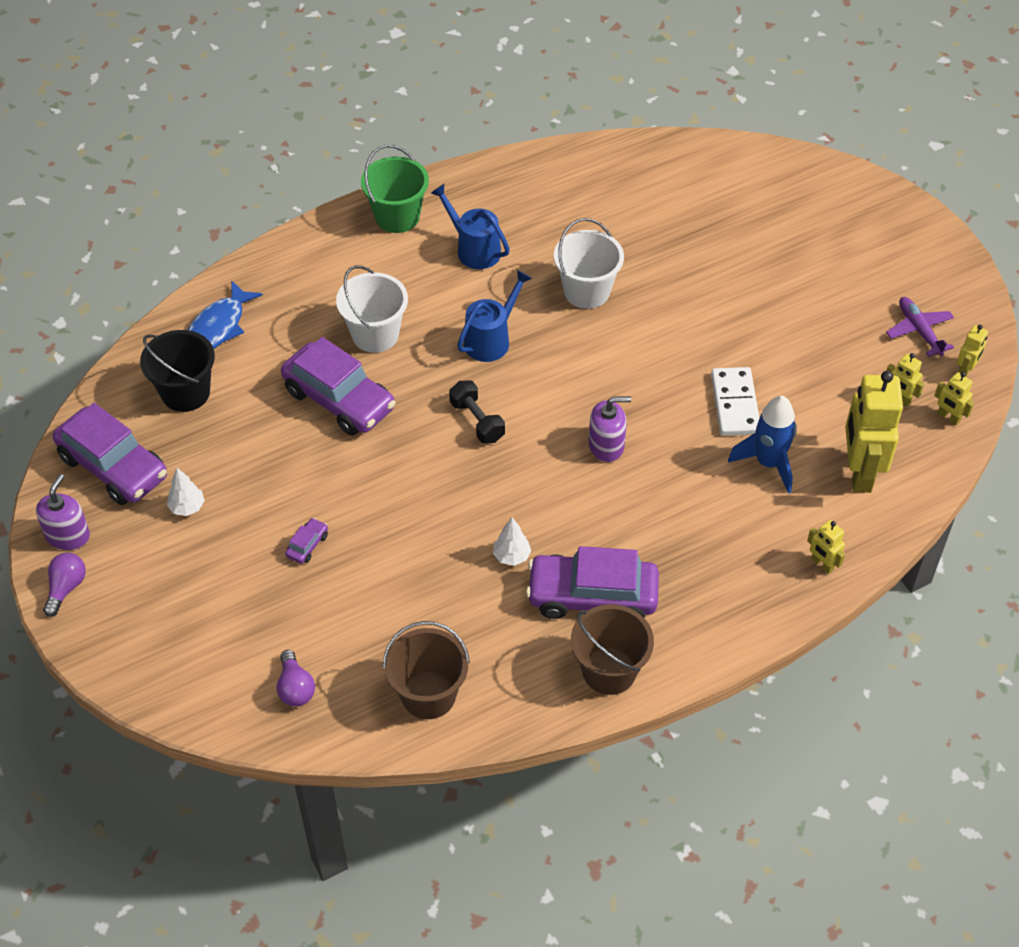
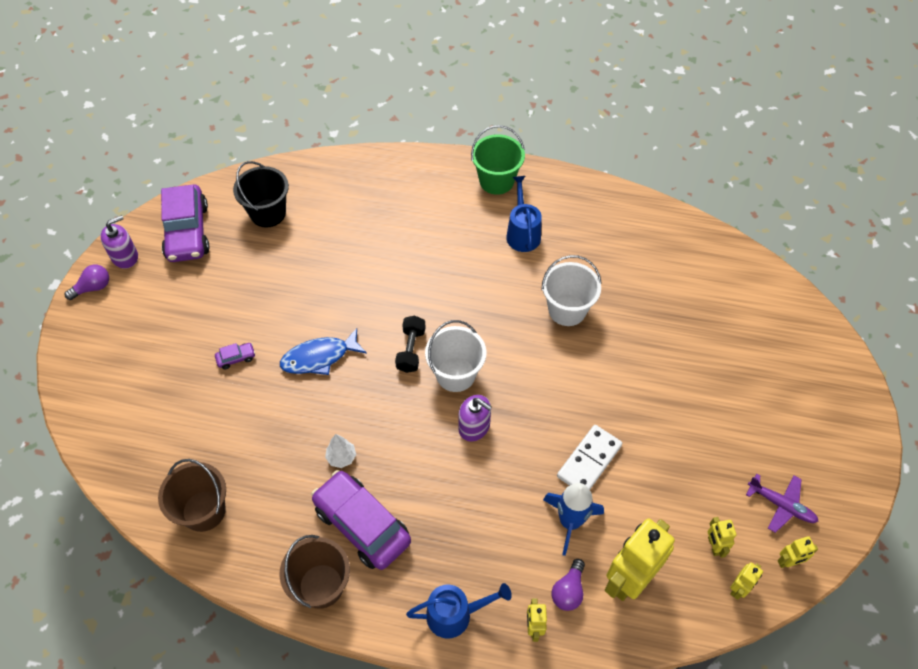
camera: 40 degrees right, 5 degrees up
(187, 507) = (198, 285): white tree -> none
(218, 327) = (325, 184): blue fish -> blue fish (319, 357)
(295, 688) = (140, 444): purple light bulb -> purple light bulb (568, 591)
(339, 400) = (345, 277): purple car -> none
(375, 334) = (407, 249): white bucket -> white bucket (455, 374)
(491, 339) = (473, 301): blue watering can -> blue watering can (455, 614)
(919, 331) = (781, 505): purple plane -> purple plane turned 105 degrees clockwise
(948, 417) = (738, 588): yellow robot -> yellow robot turned 135 degrees counterclockwise

